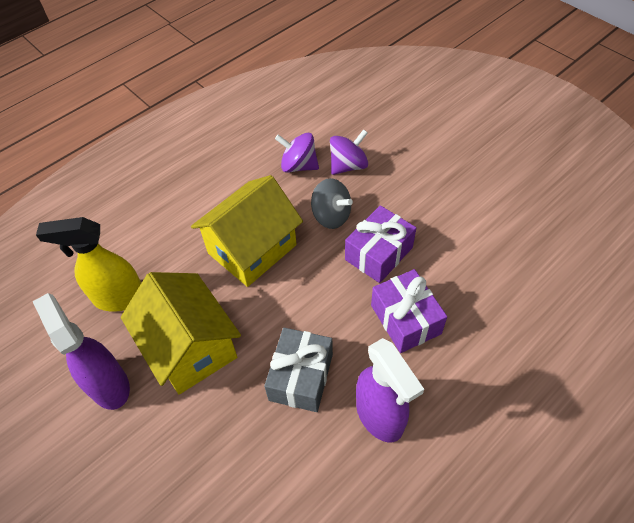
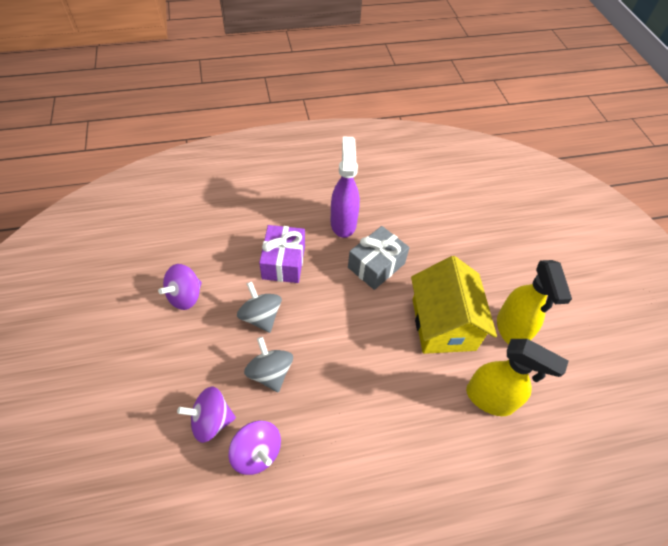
camera: 155 degrees left, 0 degrees up
(109, 385) = (511, 329): purple spray bottle -> yellow spray bottle
(252, 249) = (357, 380): yellow house -> none
(378, 253) = (261, 316): purple gift -> grey spinning top
(463, 232) = (185, 296): none -> purple spinning top

